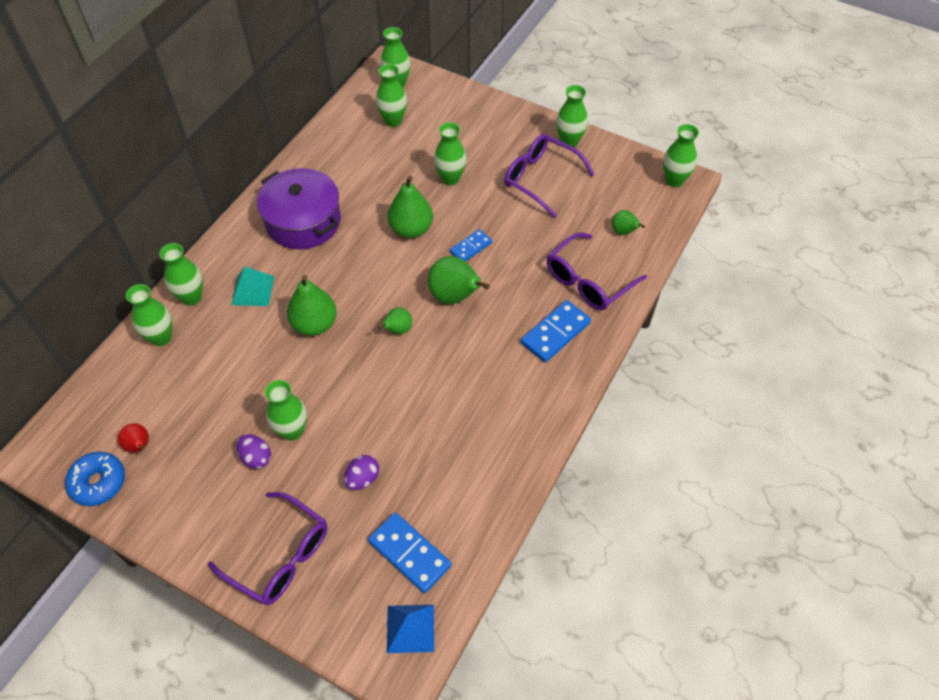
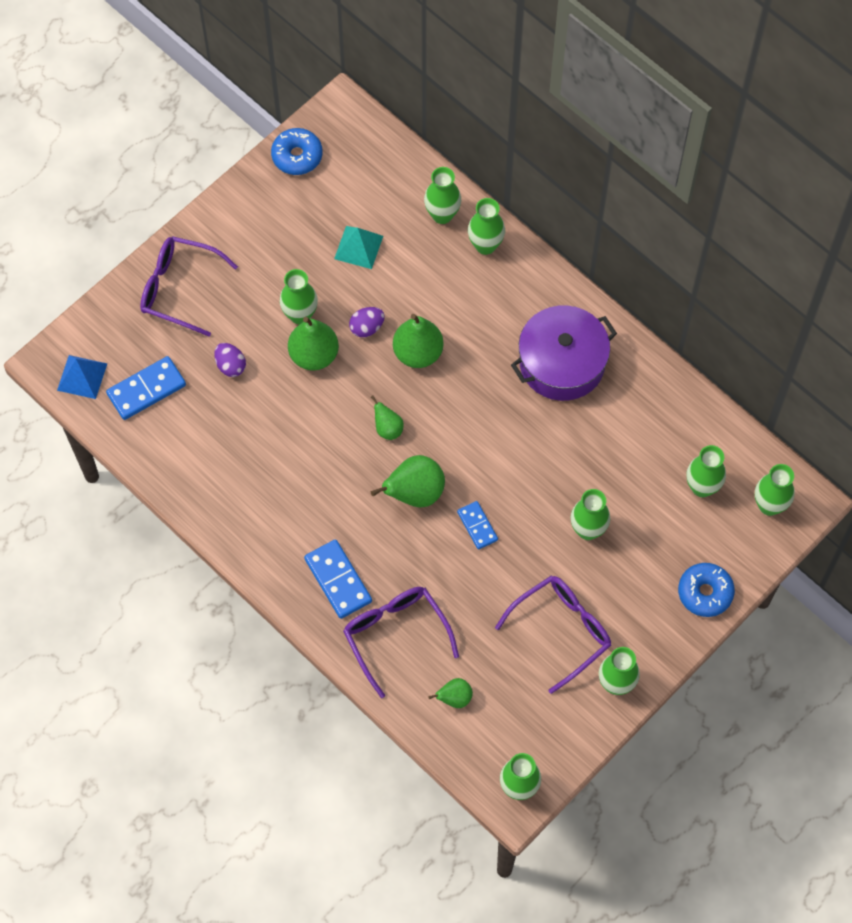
camera: 105 degrees right, 10 degrees up
(139, 446) = (324, 189): red pear -> none
(253, 290) = (478, 302): turquoise pyramid -> turquoise pyramid (358, 247)
(256, 457) = (281, 281): purple egg -> purple egg (367, 328)
(280, 557) = (179, 288): purple glasses -> purple glasses turned 60 degrees clockwise
(411, 229) = (521, 470): green pear -> green pear (314, 355)
(478, 106) = (705, 593): none -> blue donut

